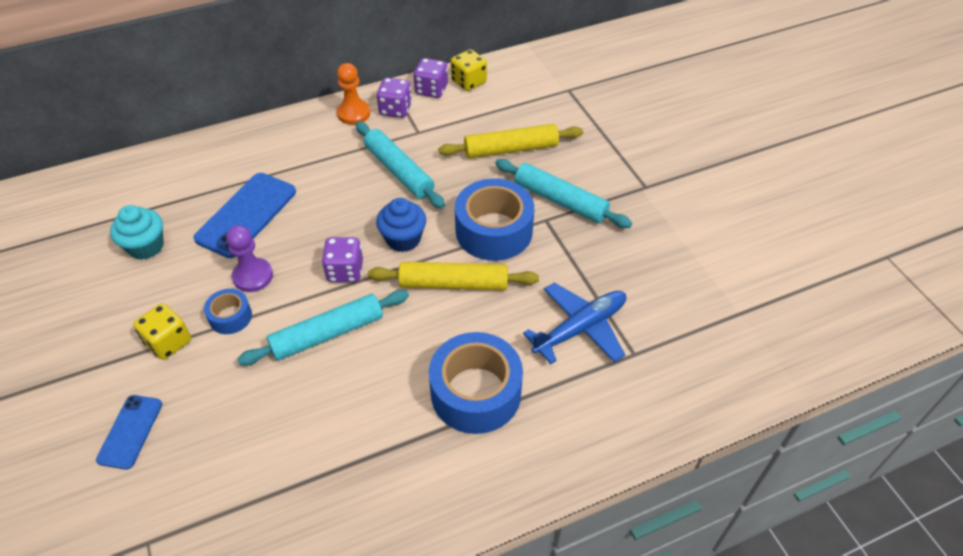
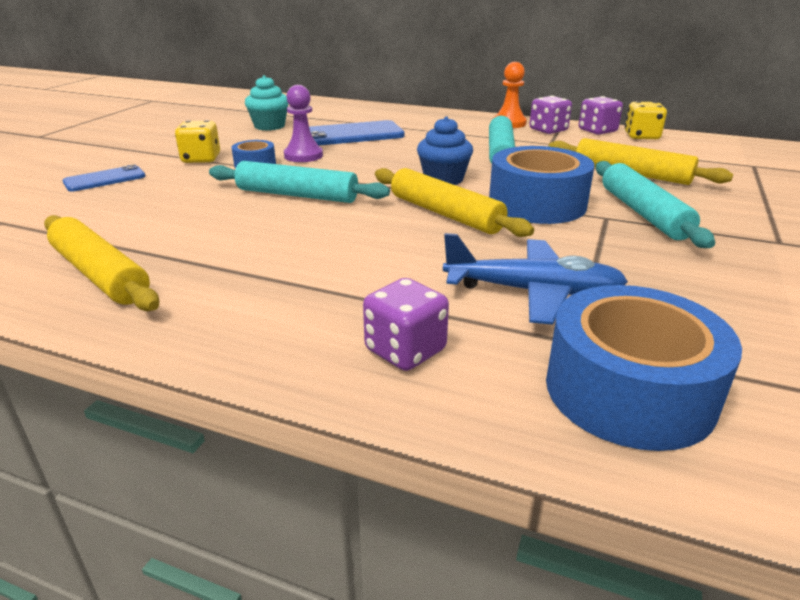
camera: 45 degrees right, 20 degrees down
(328, 517) = (101, 274): none -> yellow rolling pin
(345, 271) = (368, 176): purple dice -> purple dice (405, 350)
(476, 393) = (347, 276): blue tape -> blue tape (629, 390)

